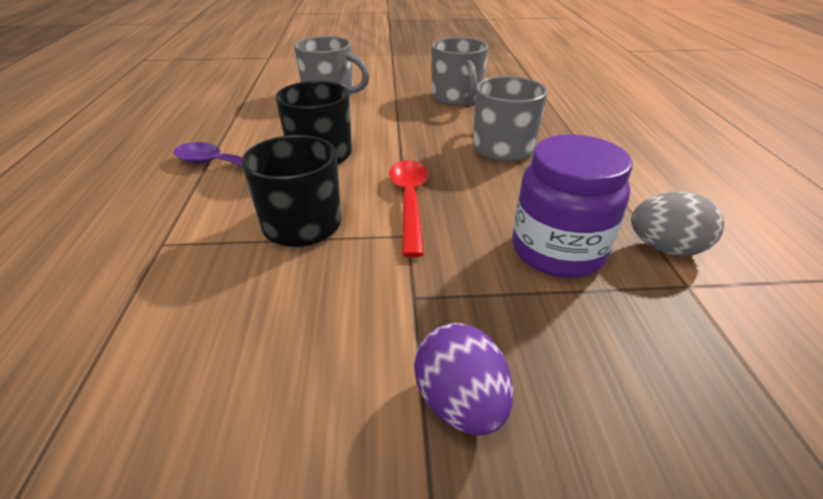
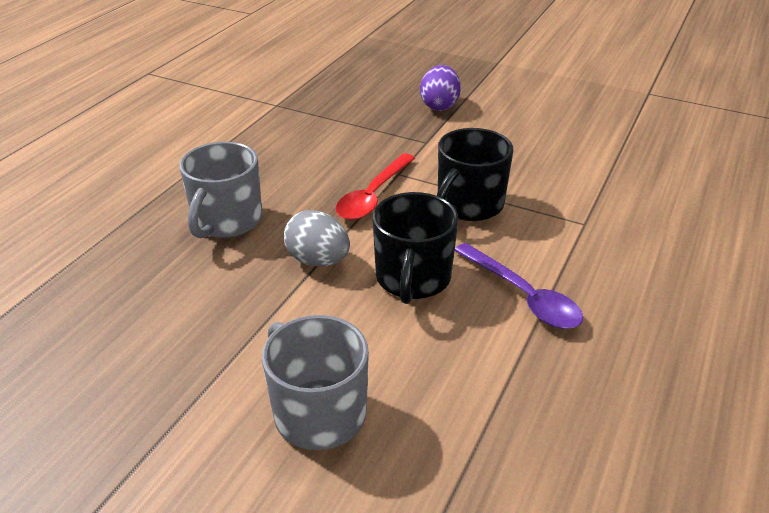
camera: 150 degrees left, 0 degrees up
(457, 98) = (150, 325): grey mug -> none
(558, 251) = (316, 136): purple jar -> none
(665, 248) = (253, 119): grey egg -> grey egg (318, 260)

